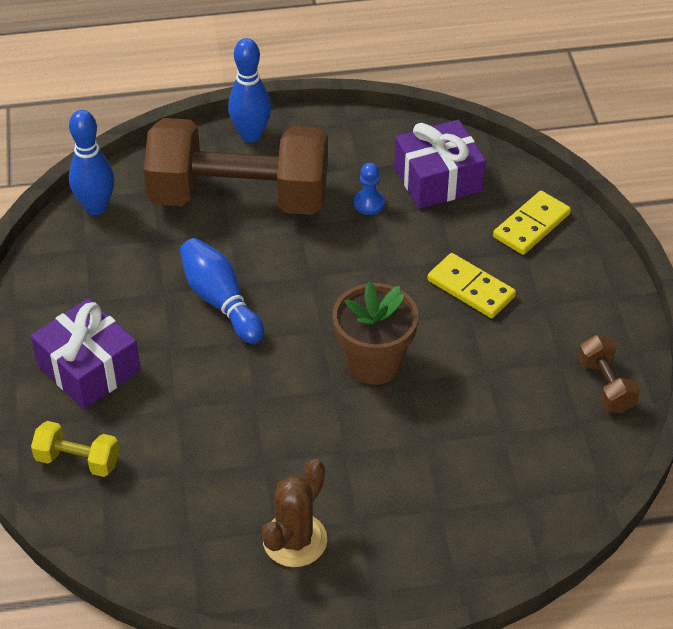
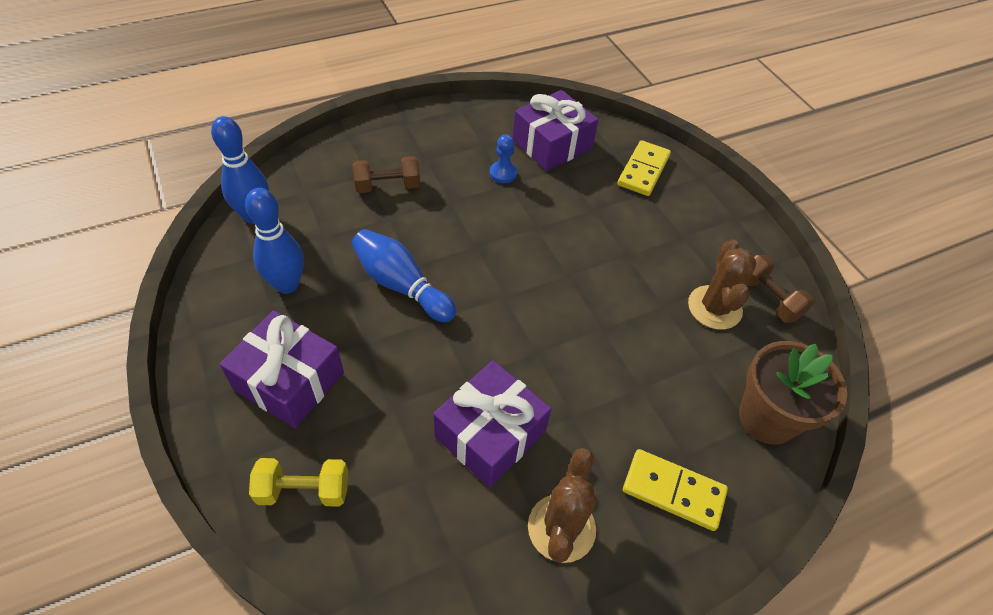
camera: 20 degrees left, 5 degrees up
(239, 198) = (388, 186): brown dumbbell -> brown dumbbell, size x0.40
(251, 135) = (380, 131): blue bowling pin -> blue bowling pin (287, 285)
(259, 451) = (490, 434): none -> purple gift
(374, 363) = (564, 318): brown flower pot -> brown flower pot (767, 418)
(470, 288) = (618, 232): yellow domino -> yellow domino (673, 491)
(540, 383) = (714, 307): none -> brown cactus

